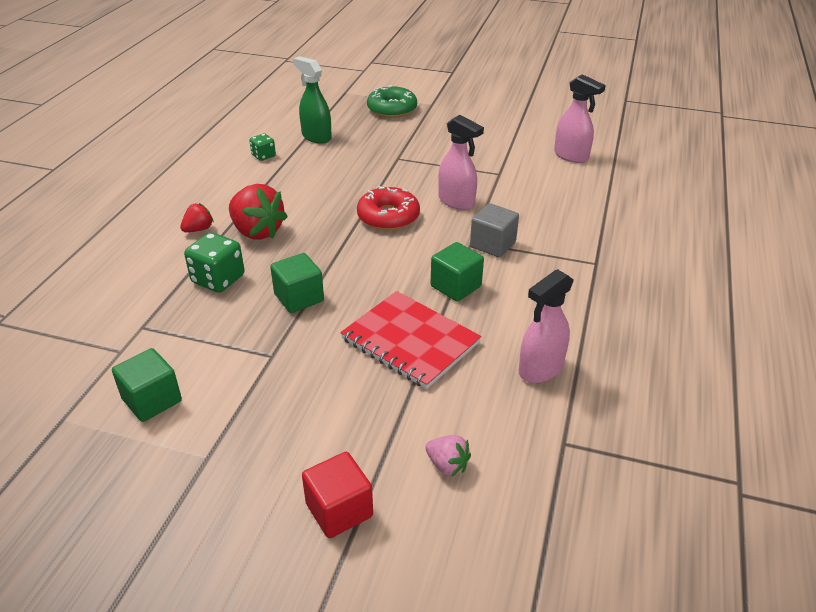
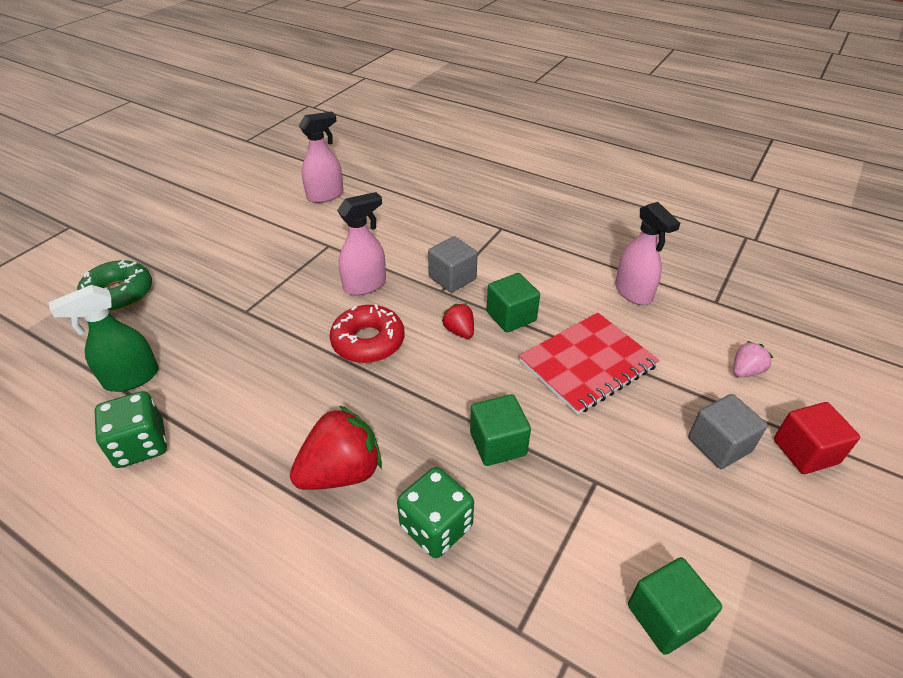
camera: 75 degrees left, 5 degrees up
(198, 229) = (303, 546): red strawberry -> red strawberry (459, 331)
(263, 156) = (140, 445): green dice -> green dice, size x1.70
(331, 438) = (719, 445): none -> grey cube

